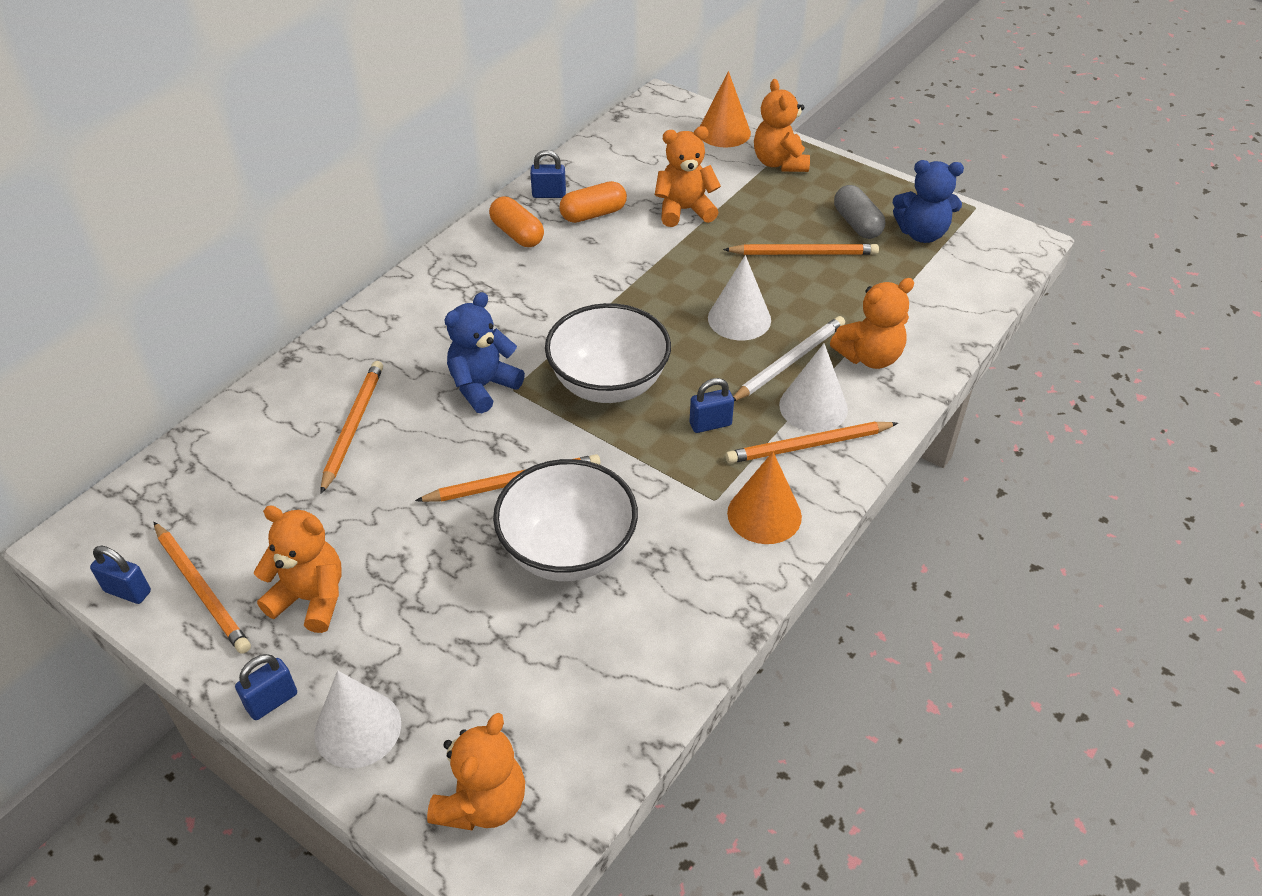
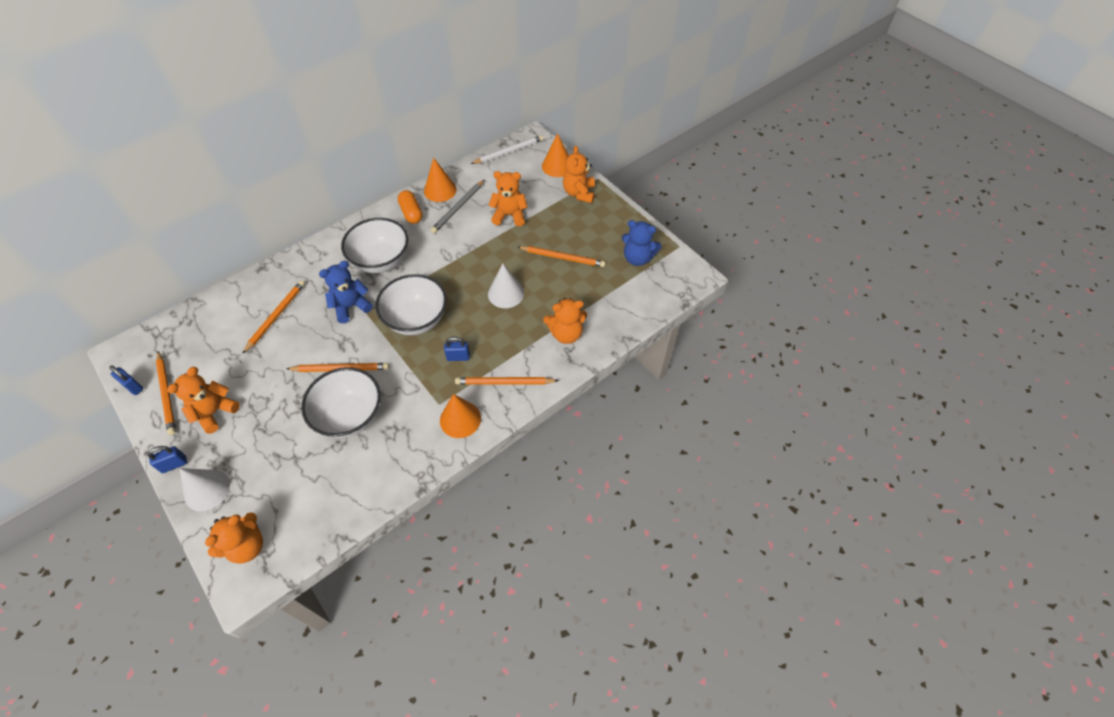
camera: 15 degrees right, 10 degrees up
(311, 598) = (215, 412): orange teddy bear -> orange teddy bear turned 90 degrees counterclockwise
(501, 310) = (381, 261): none -> white bowl
(549, 194) = (440, 190): blue padlock -> orange cone
(593, 214) = (458, 208): orange capsule -> grey pencil
(789, 361) = (520, 327): white pencil -> white pencil (509, 151)
(813, 407) = (519, 359): white cone -> none
(857, 224) = (603, 244): grey capsule -> none

